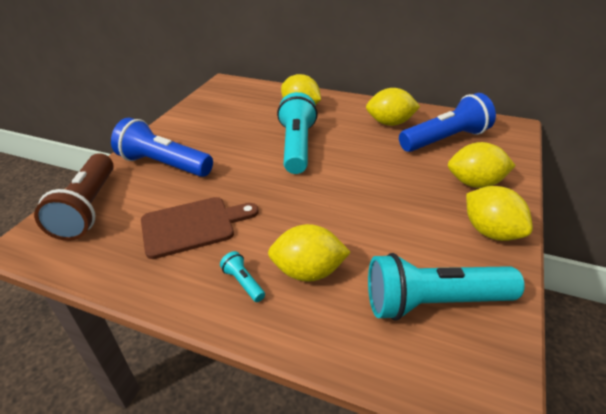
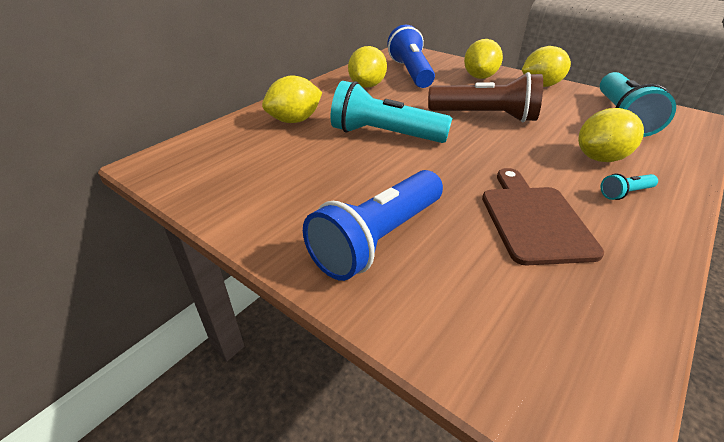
camera: 75 degrees left, 0 degrees up
(88, 208) = (484, 332): brown flashlight -> brown flashlight (485, 116)
(308, 272) = (600, 158): yellow lemon -> yellow lemon turned 45 degrees clockwise

